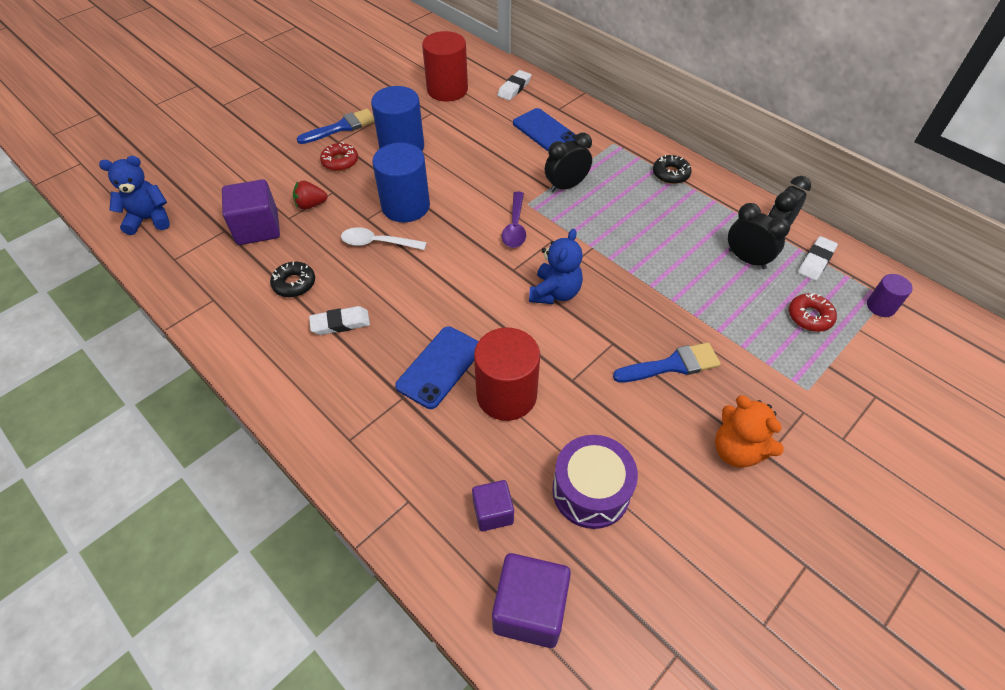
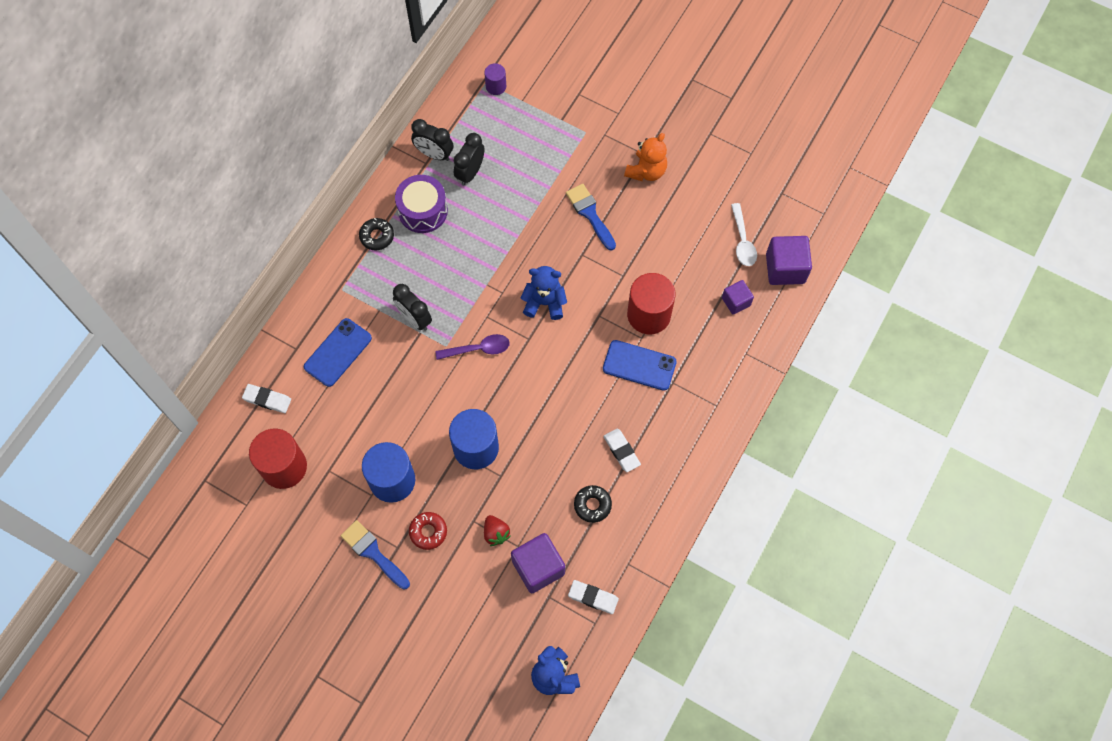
camera: 105 degrees left, 15 degrees up
(377, 243) = (528, 455): white spoon -> white spoon (742, 241)
(591, 491) = (703, 249): purple drum -> purple drum (423, 211)
(809, 316) = (519, 130): red donut -> none
(816, 261) = (459, 126): white eraser -> white eraser (593, 597)

